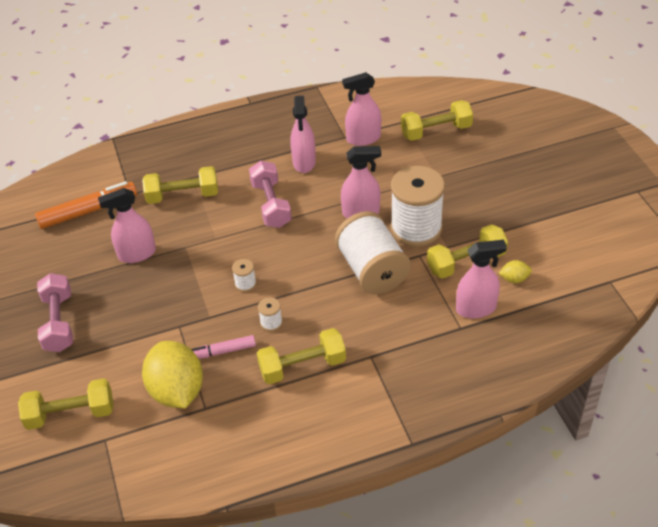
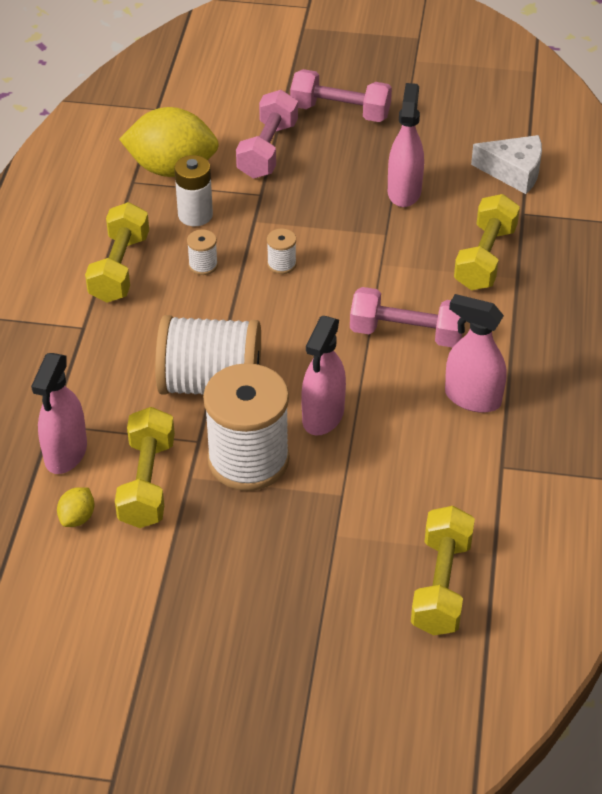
camera: 115 degrees right, 0 degrees up
(71, 414) = (208, 95): yellow dumbbell -> none
(88, 211) = (513, 171): orange marker -> white cheese
(126, 344) = (268, 150): none -> pink dumbbell
(222, 351) = (195, 215): pink marker -> white battery
(363, 138) = (483, 486): pink spray bottle -> none

